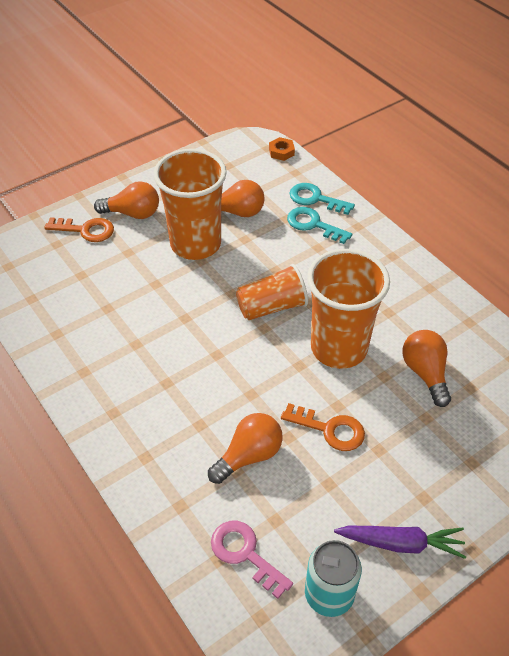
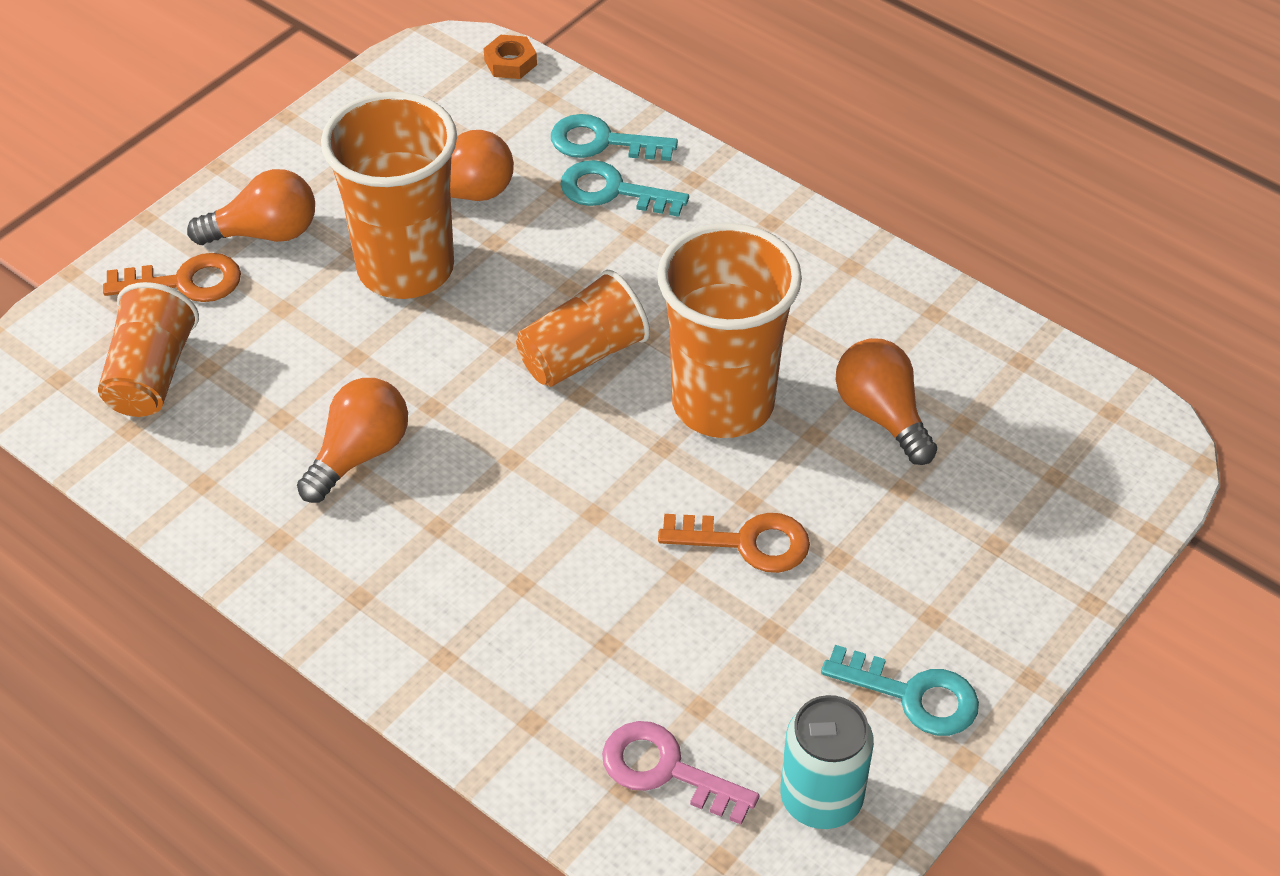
camera: 15 degrees left, 0 degrees up
(53, 273) = (152, 374): none -> orange cup
(249, 455) = (623, 615): orange light bulb -> orange light bulb (359, 454)
(400, 543) = (913, 695): purple carrot -> turquoise key

